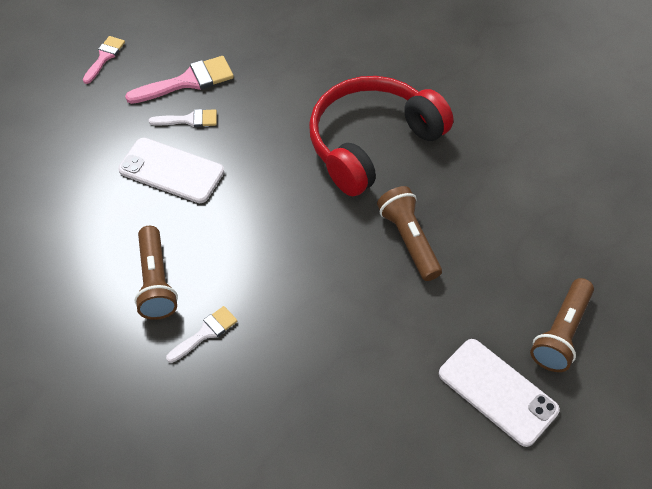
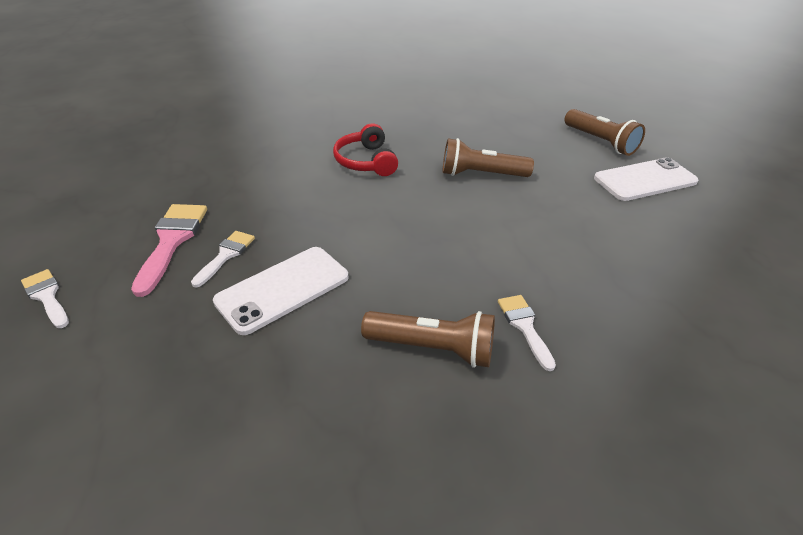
camera: 65 degrees left, 15 degrees down
(104, 57) = (46, 296): pink brush -> white brush
(372, 143) = (366, 161): red headphones -> red headphones, size x0.54

